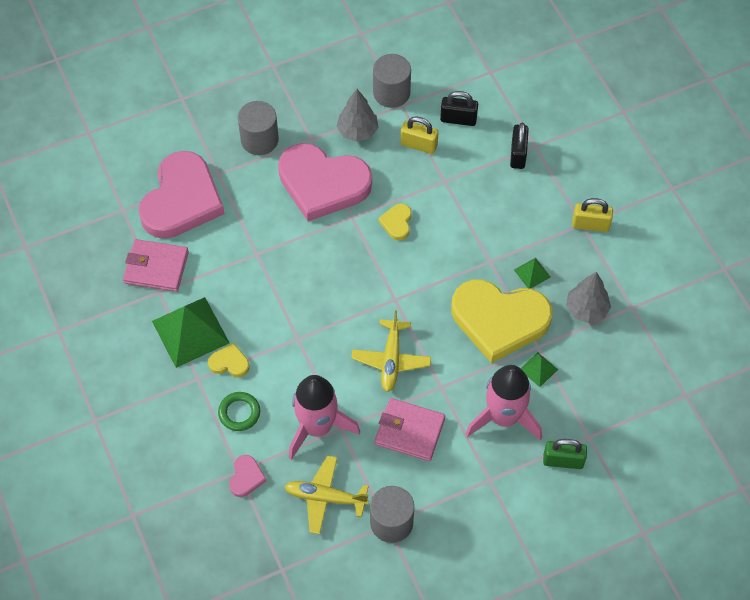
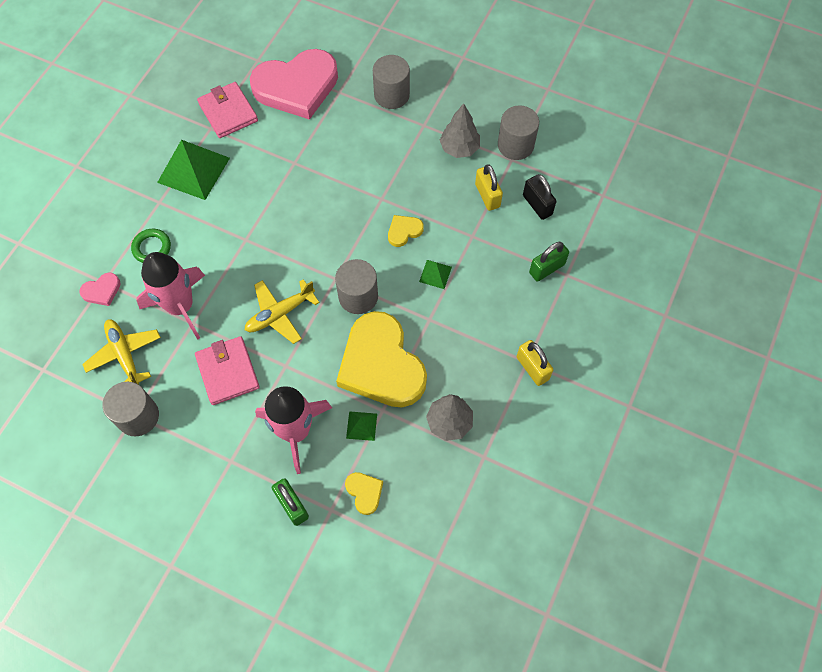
camera: 50 degrees right, 5 degrees up
(229, 363) = (188, 212): yellow heart -> yellow heart (364, 492)
(323, 184) = (392, 160): pink heart -> none
(426, 295) = (358, 296): none -> grey cylinder
(518, 154) = (547, 268): black padlock -> green padlock
(532, 273) = (446, 357): green pyramid -> green pyramid (435, 274)

